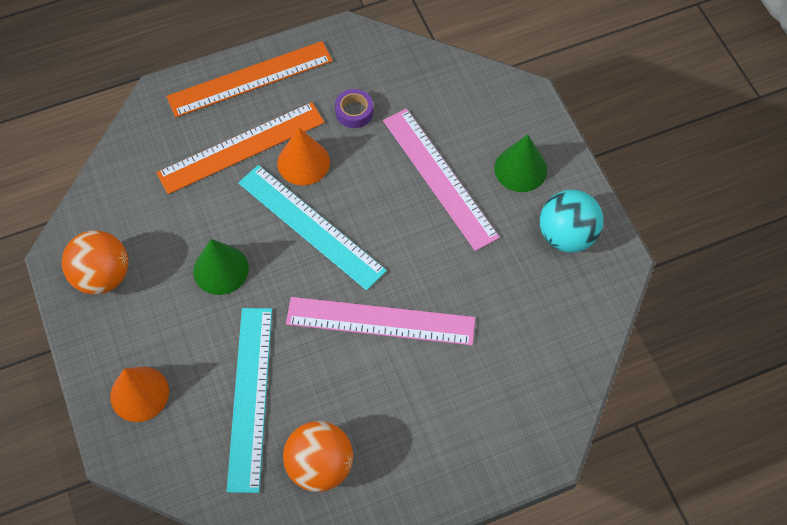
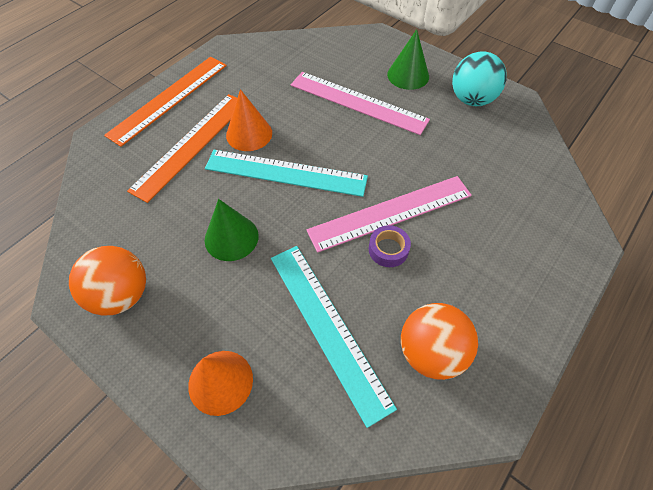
camera: 30 degrees left, 5 degrees down
(354, 112) = (265, 88): purple tape -> purple tape (388, 249)

